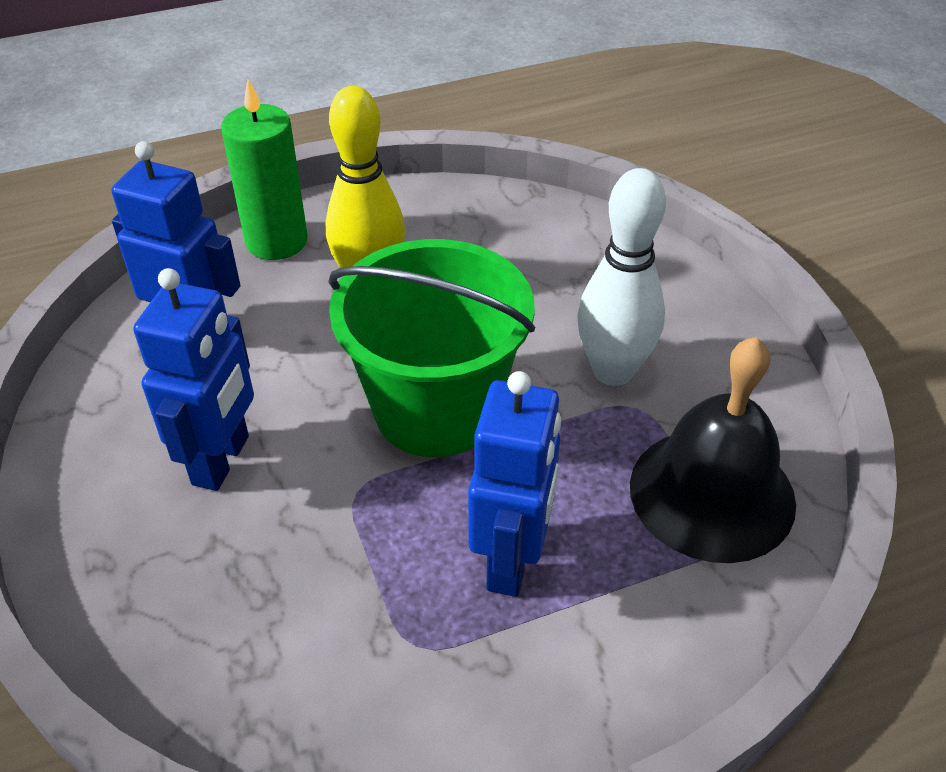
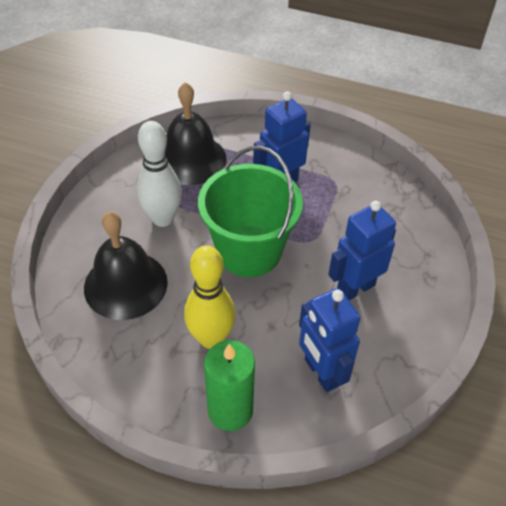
camera: 140 degrees left, 5 degrees up
(543, 272) = (125, 284): none -> black bell

